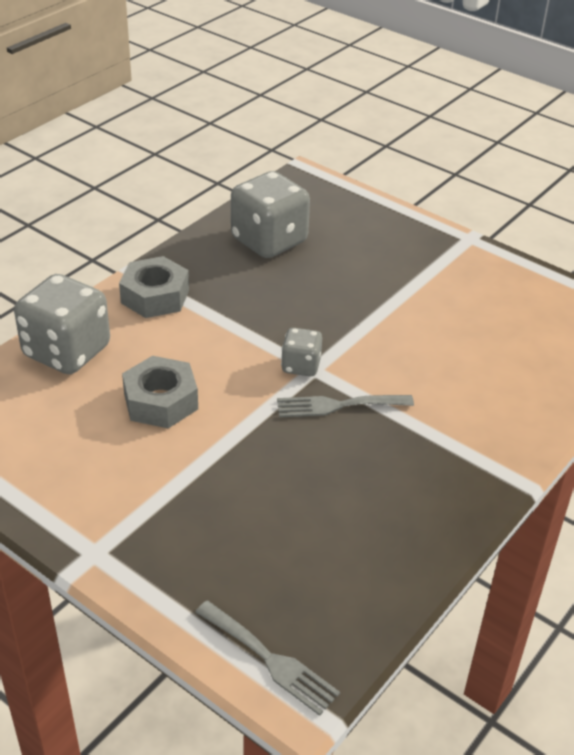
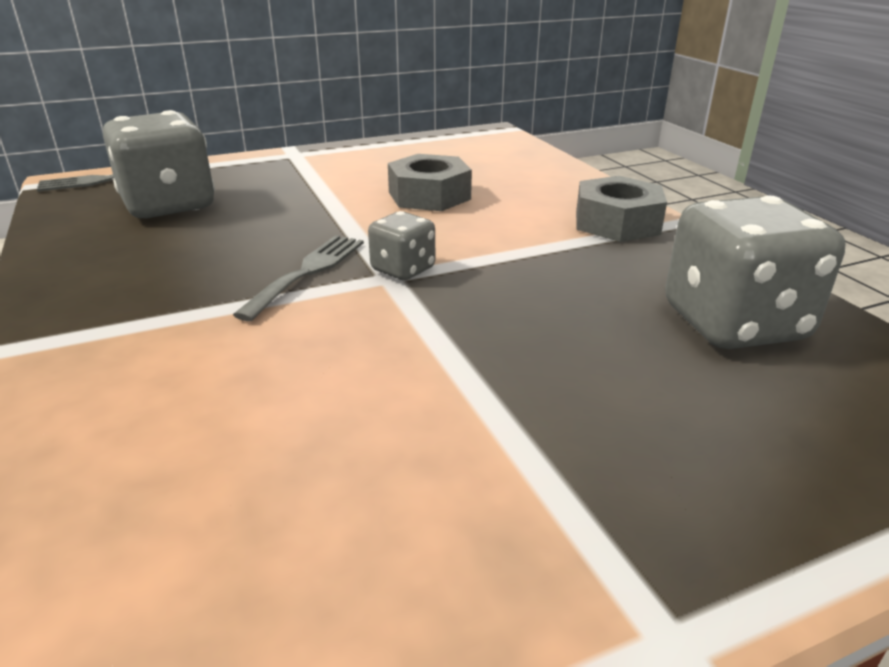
camera: 120 degrees right, 10 degrees down
(67, 351) = (545, 175): grey dice -> grey dice (169, 205)

